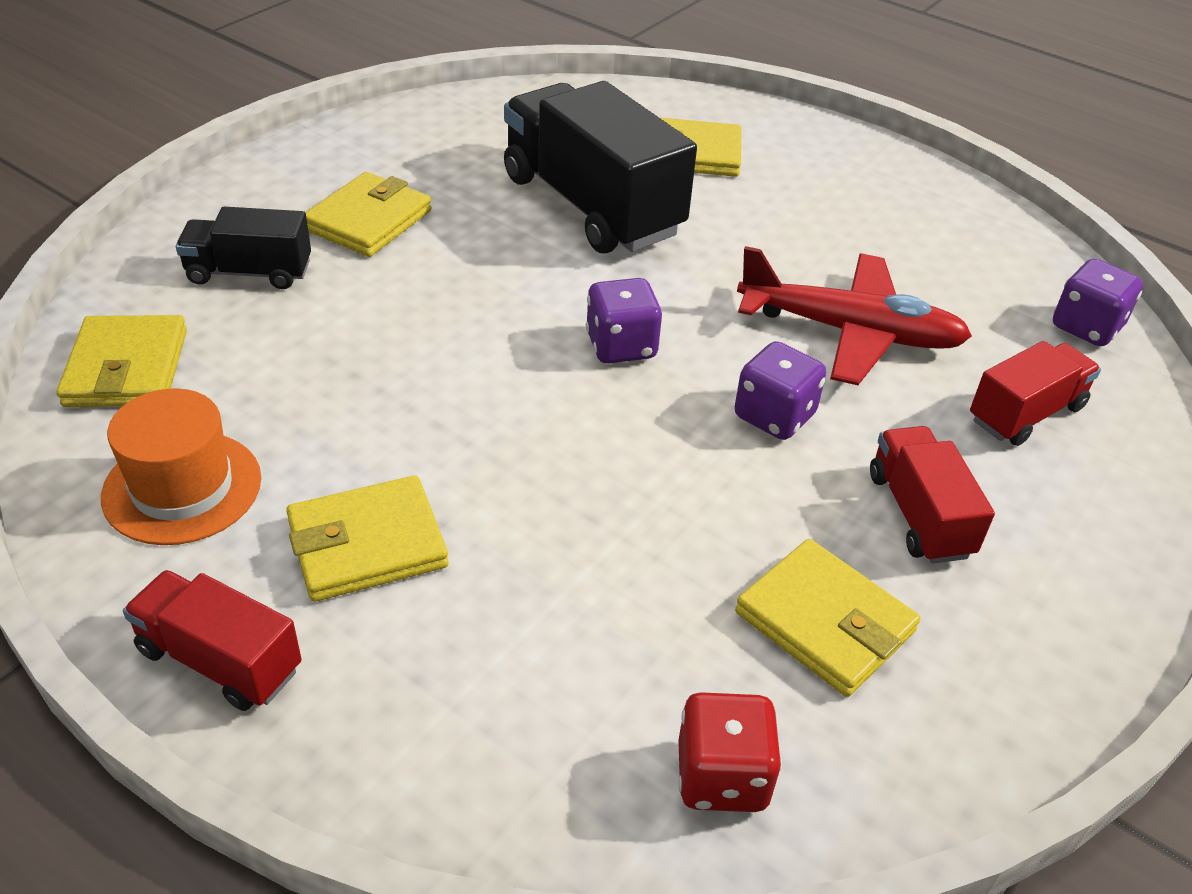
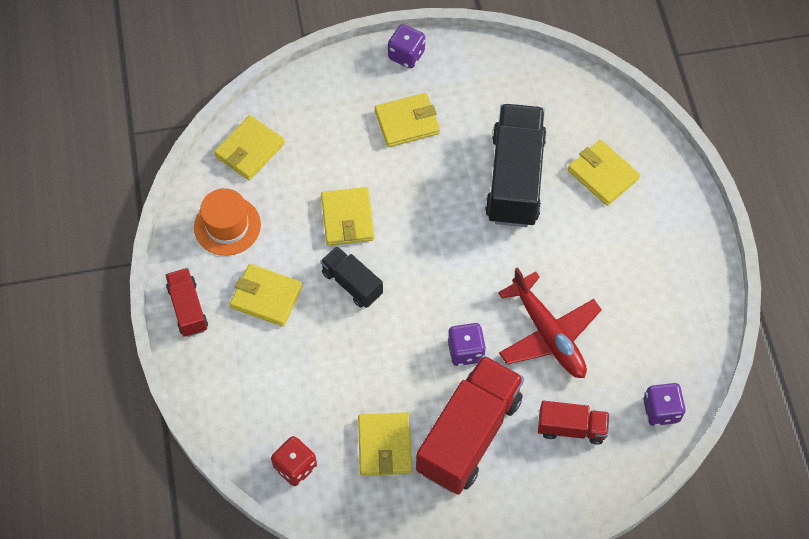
camera: 45 degrees right, 20 degrees up
(249, 273) = (333, 124): black truck -> black truck (352, 283)
(398, 364) = (347, 218): none -> yellow wallet
(621, 346) = (442, 271): purple dice -> purple dice (406, 55)
(919, 515) = (469, 434): red truck -> red truck, size x1.91

